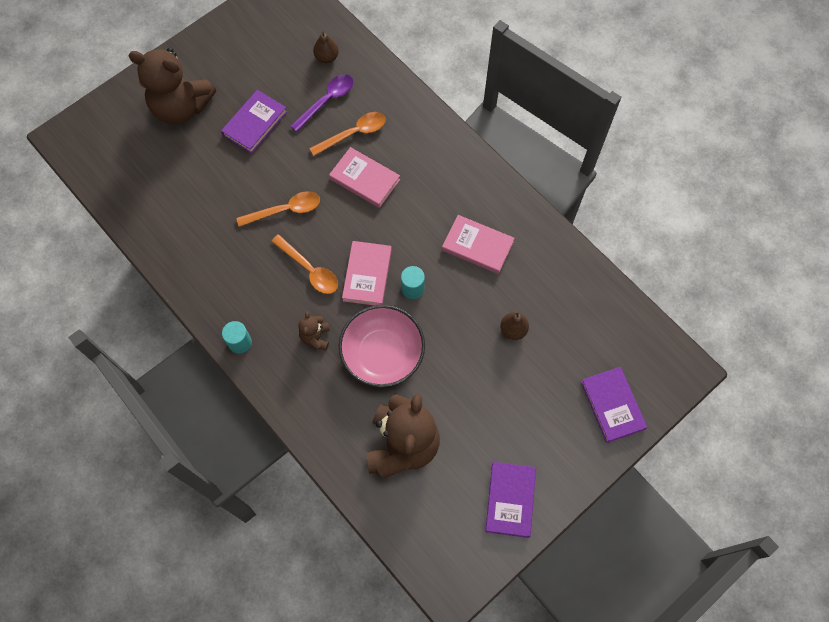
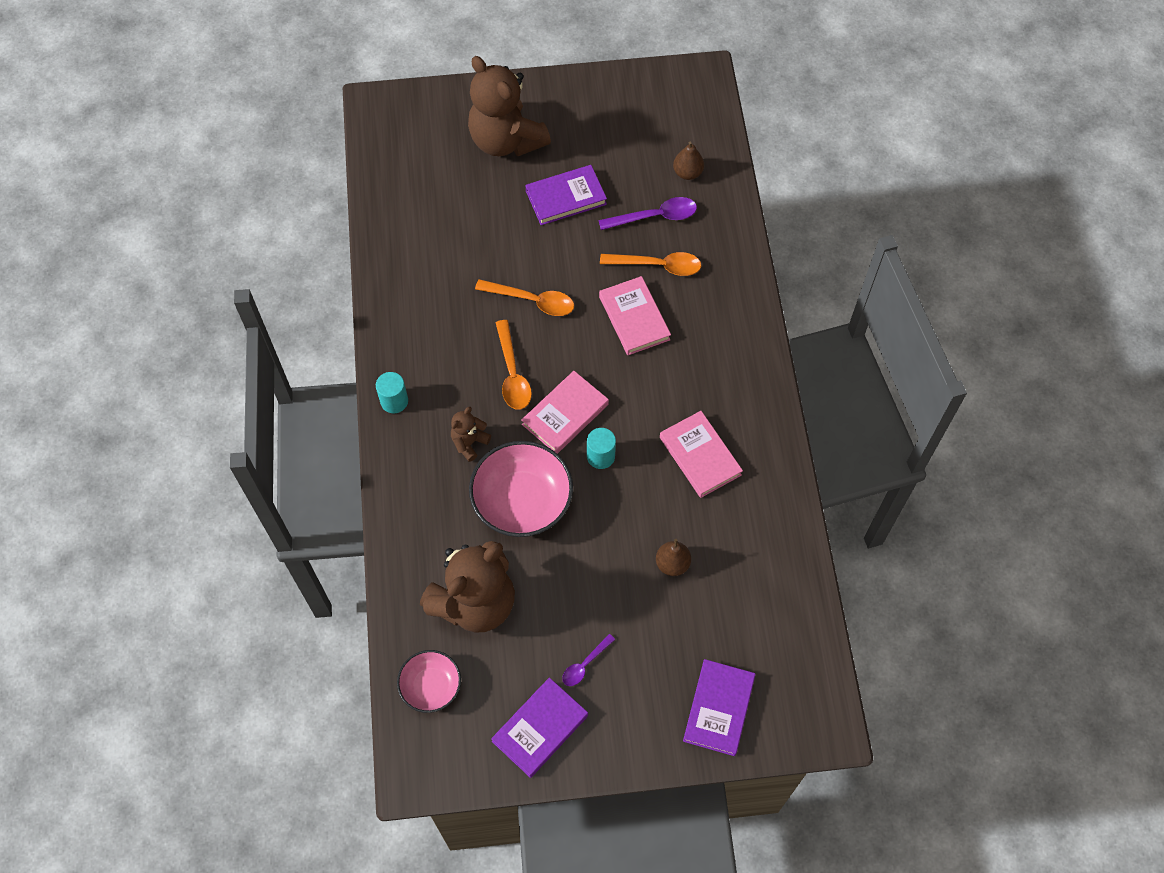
camera: 35 degrees right, 5 degrees down
(416, 523) = (431, 686): none -> pink bowl
(507, 436) = (585, 664): none -> purple spoon

